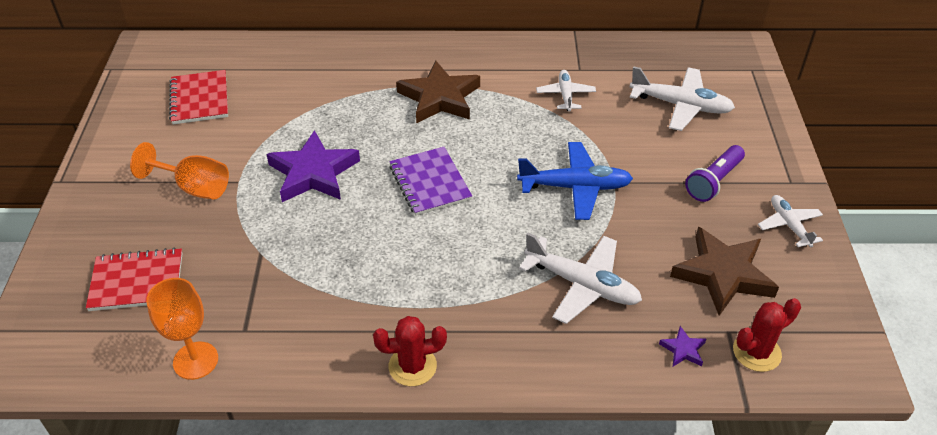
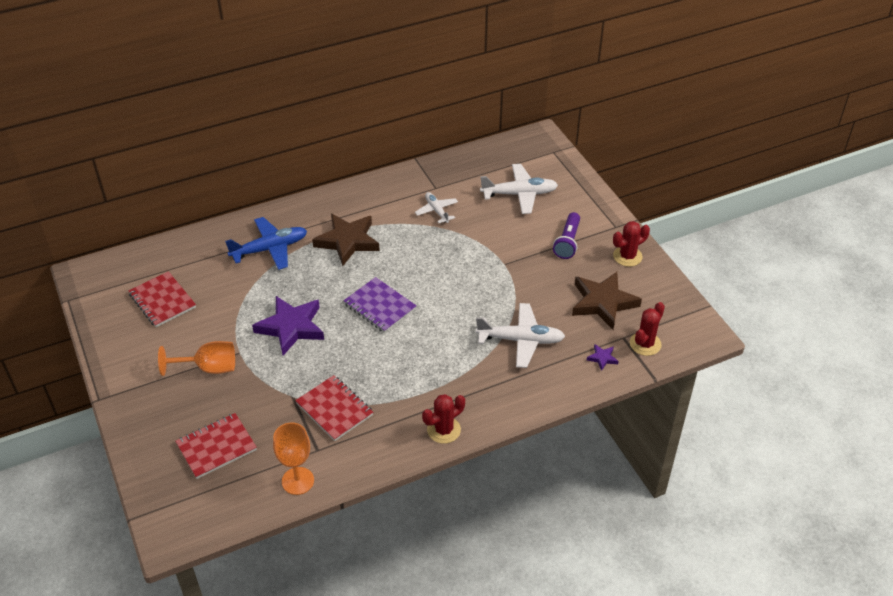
camera: 25 degrees left, 0 degrees up
(297, 287) = (334, 409): none -> red notebook
(575, 187) = (480, 276): blue plane -> blue plane (270, 249)
(789, 225) = (627, 256): white plane -> red cactus

